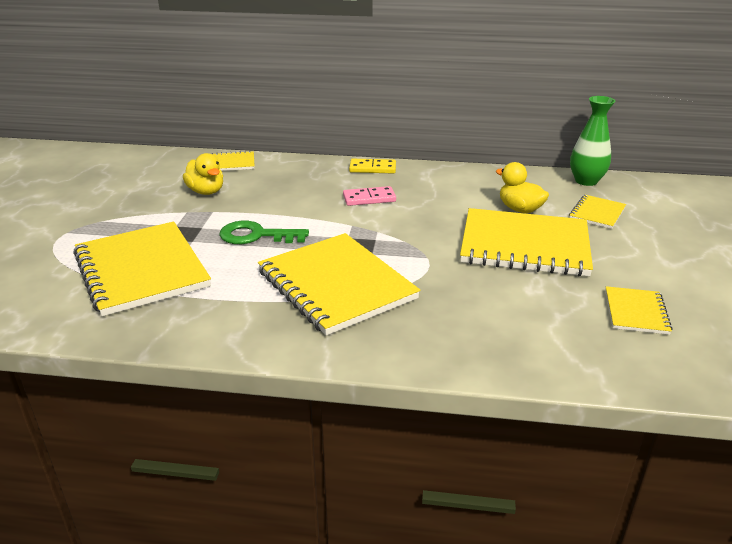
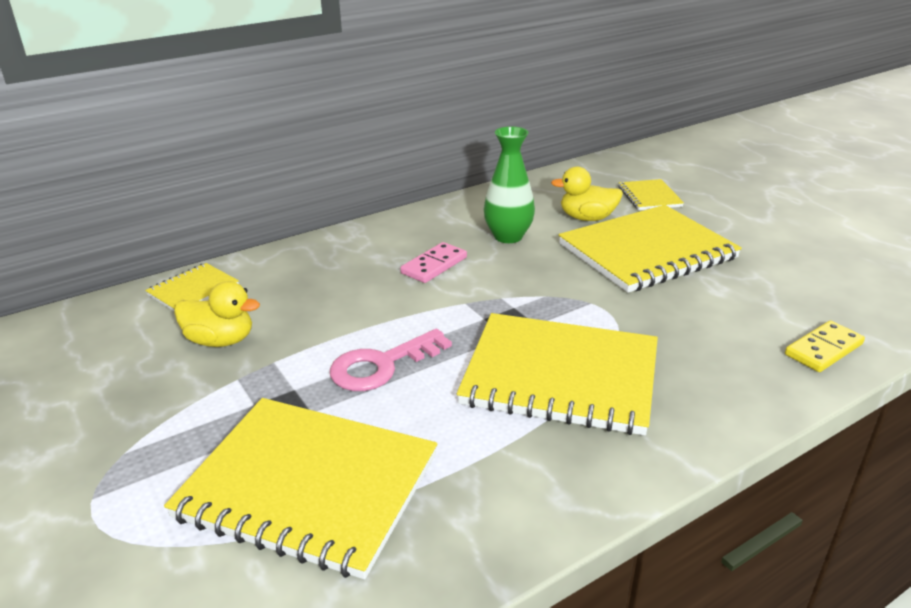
camera: 40 degrees left, 0 degrees up
(256, 236) = (381, 365): green key -> pink key
(372, 168) = (381, 230): yellow domino -> yellow domino (823, 349)
(586, 181) = (593, 169): green vase -> green vase (508, 236)
(636, 312) = (811, 272): yellow notebook -> none

